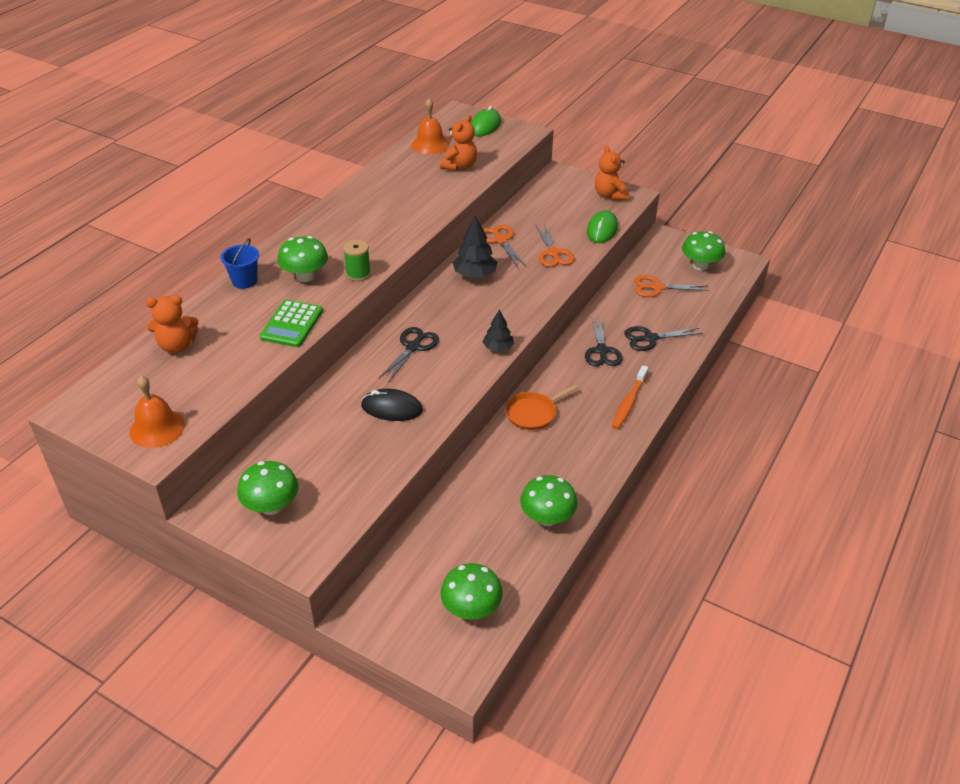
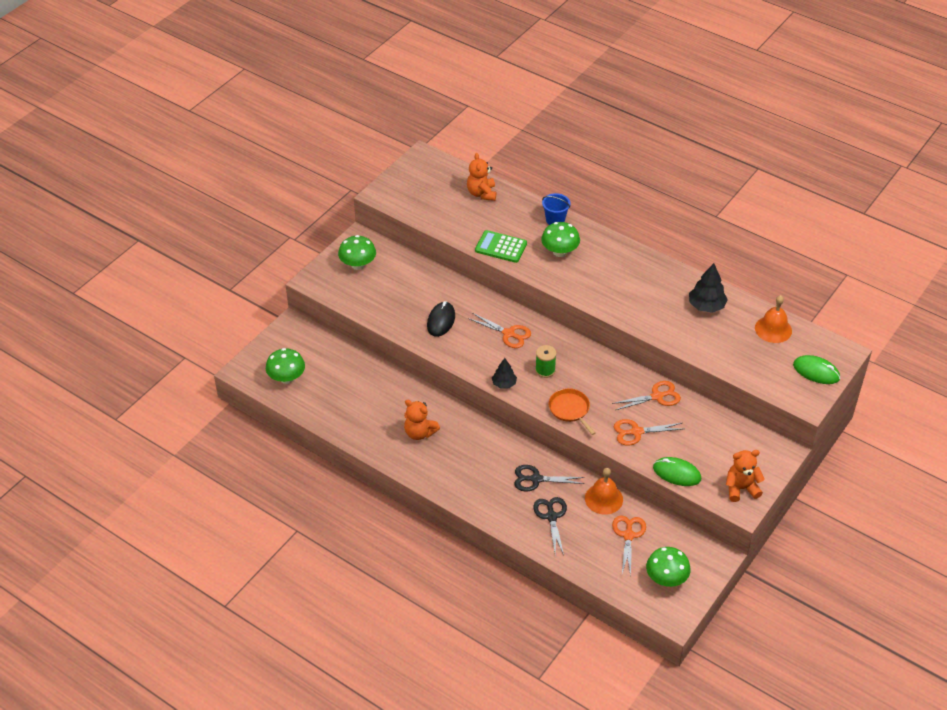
camera: 95 degrees right, 5 degrees up
(157, 428) = (401, 193): orange bell -> orange bell (603, 499)
(358, 274) = (561, 281): green spool -> green spool (545, 370)
(413, 347) = (509, 334): black scissors -> orange scissors
(459, 166) = (733, 348): orange teddy bear -> orange teddy bear (419, 433)
(475, 275) = (603, 375): black tree -> black tree (706, 306)
(533, 413) = (462, 425): orange pan -> orange pan (570, 409)
(547, 518) = (355, 423): green mushroom -> none
(629, 402) = (469, 488): orange toothbrush -> none

